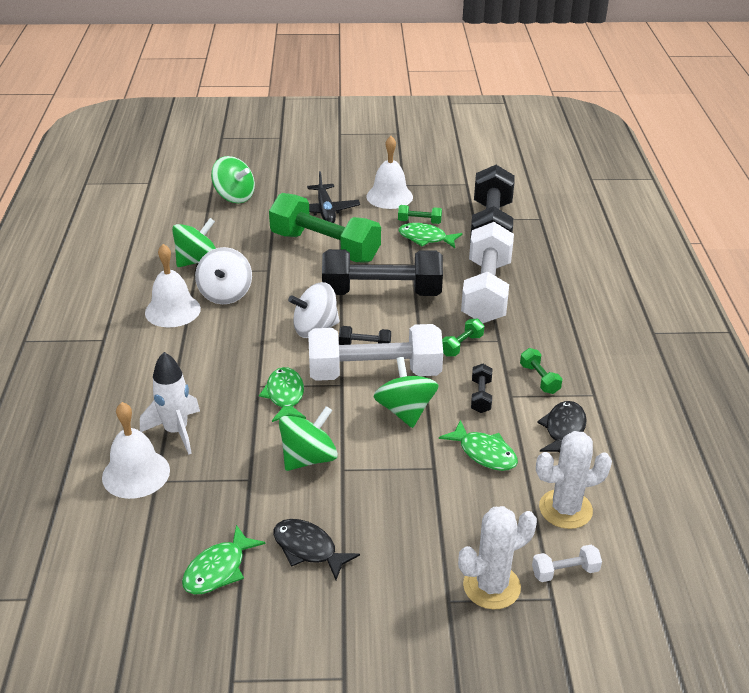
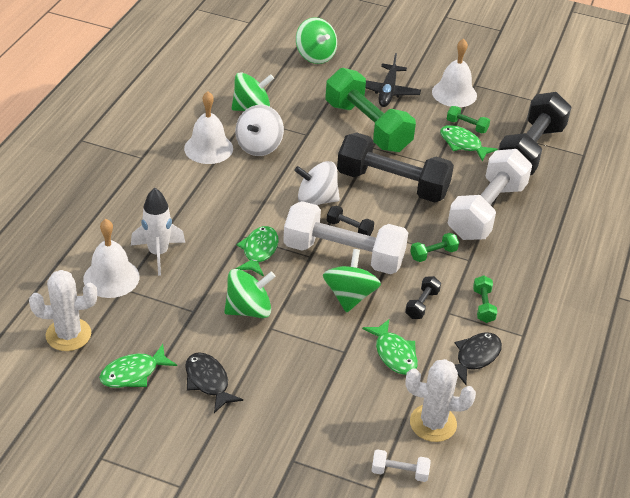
camera: 20 degrees right, 5 degrees up
(491, 586) = (333, 462): white cactus -> white cactus (68, 335)

